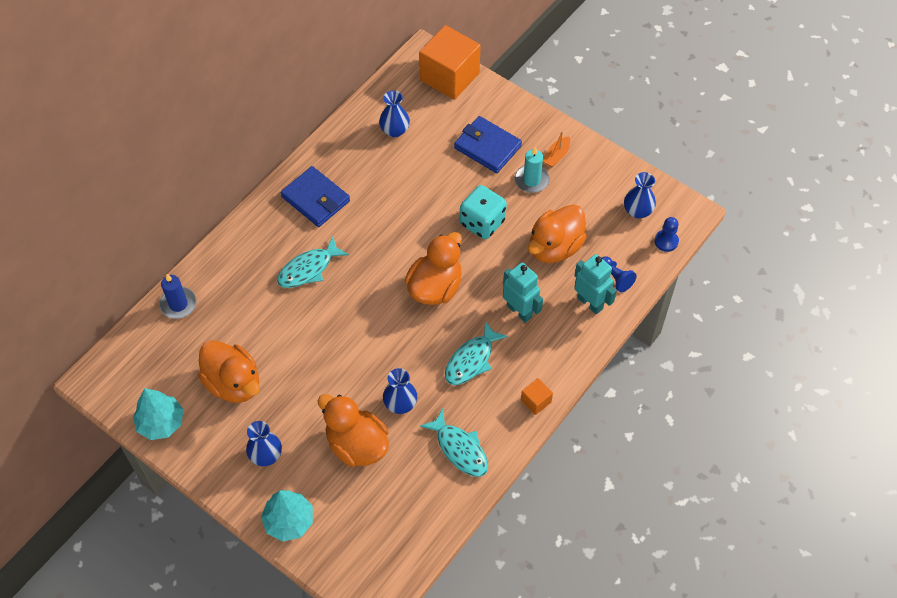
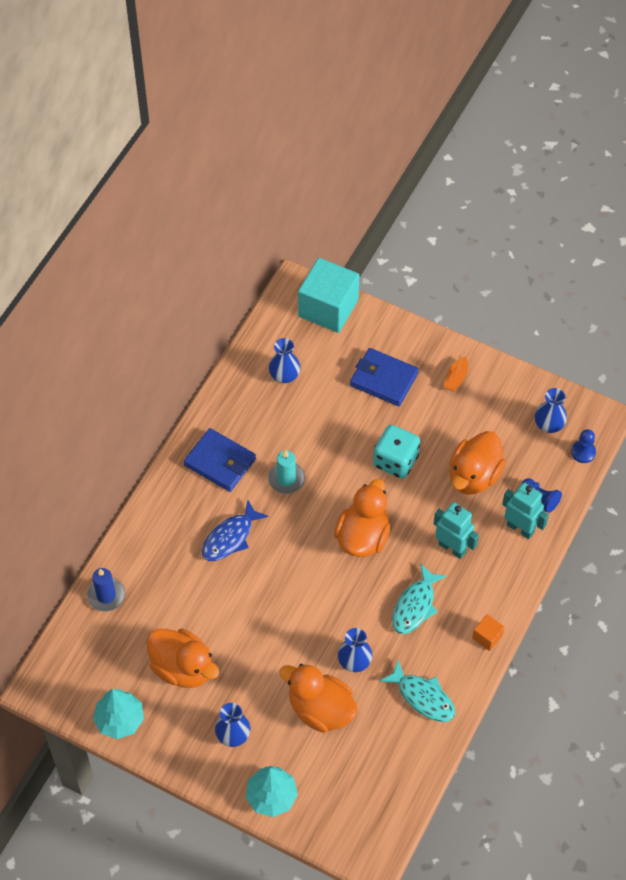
camera: 10 degrees left, 0 degrees up
(308, 269) = (230, 537): turquoise fish -> blue fish
(449, 76) = (328, 308): orange cube -> turquoise cube
(531, 180) = (436, 408): turquoise candle -> turquoise candle (286, 479)

